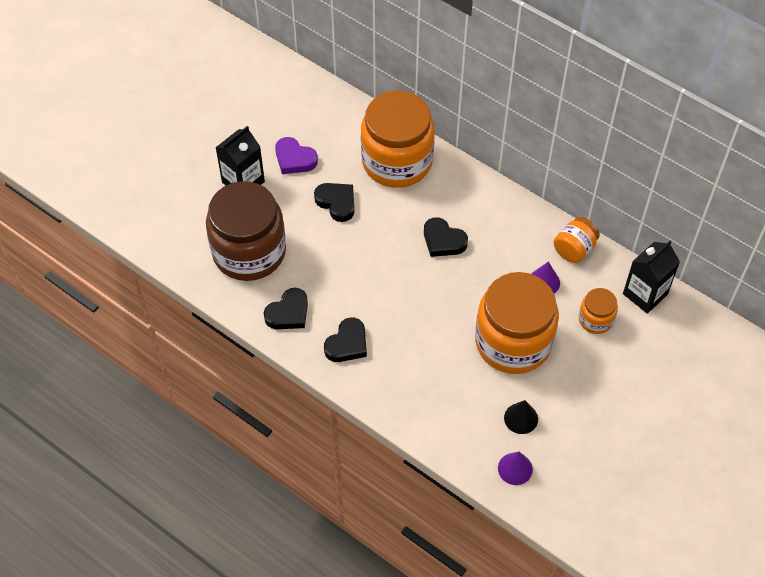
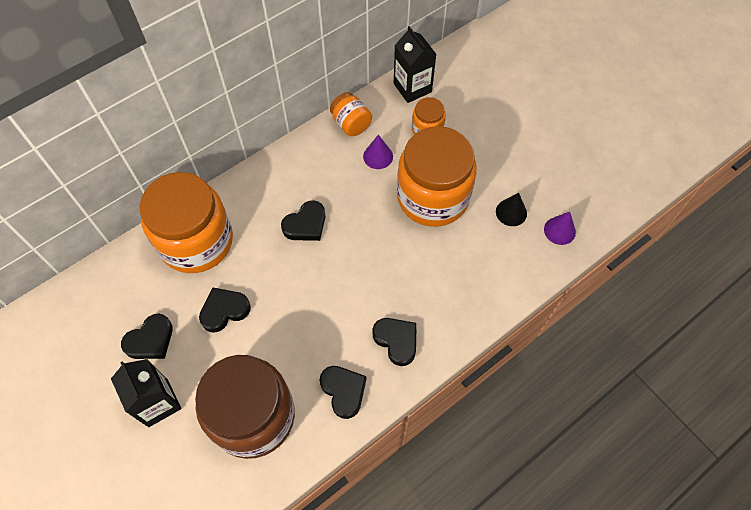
camera: 75 degrees left, 5 degrees up
(294, 159) = (150, 340): purple heart -> black heart

